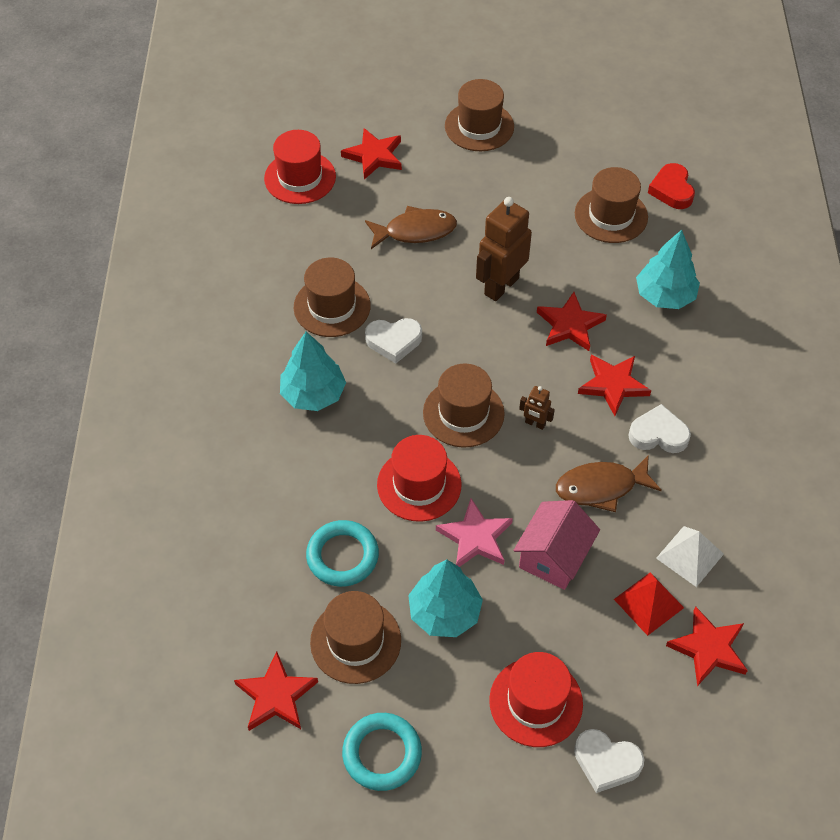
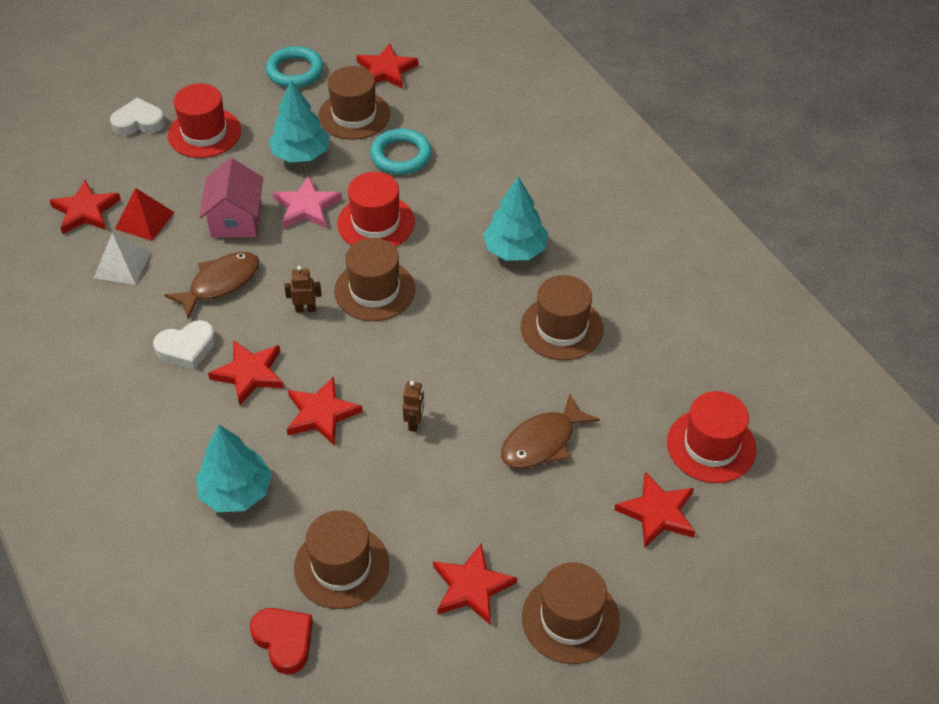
camera: 150 degrees right, 5 degrees down
(394, 341) = (480, 322): white heart -> none
(501, 286) = (414, 423): brown robot -> brown robot, size x0.47
(530, 168) = (471, 587): none -> red star

